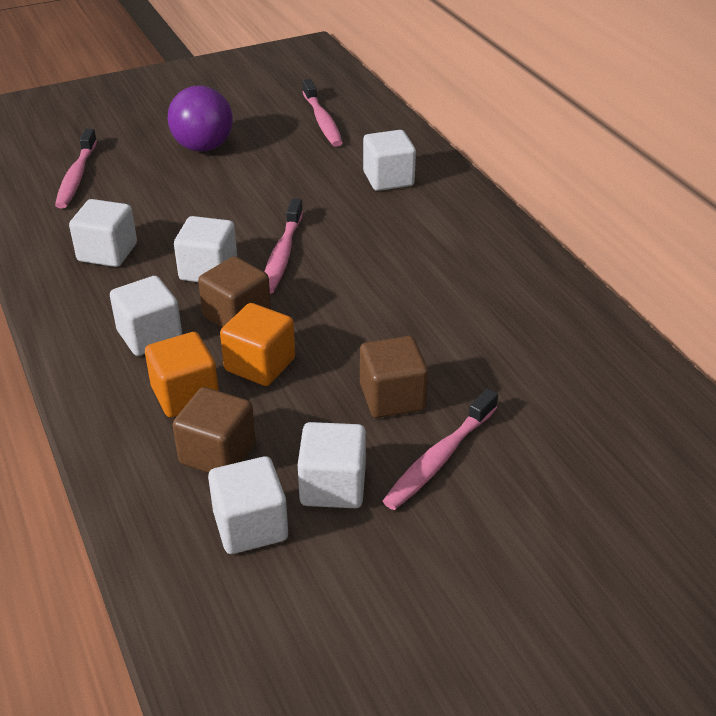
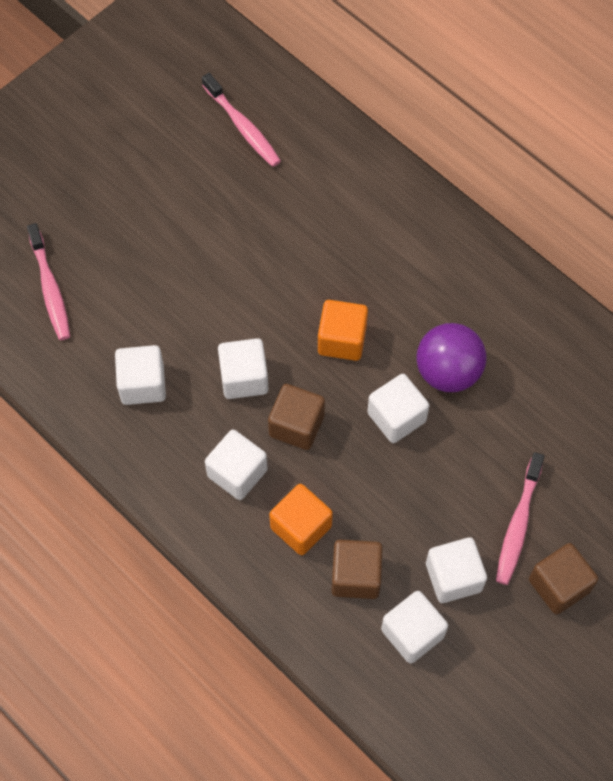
camera: 20 degrees left, 25 degrees up
(203, 147) = (147, 205): purple ball -> purple ball (448, 372)
(260, 365) = (342, 475): orange cube -> orange cube (342, 340)
(282, 254) = (297, 337): pink toothbrush -> none
(388, 179) = (345, 200): white cube -> white cube (396, 417)
(392, 397) = (460, 475): brown cube -> brown cube (559, 585)

